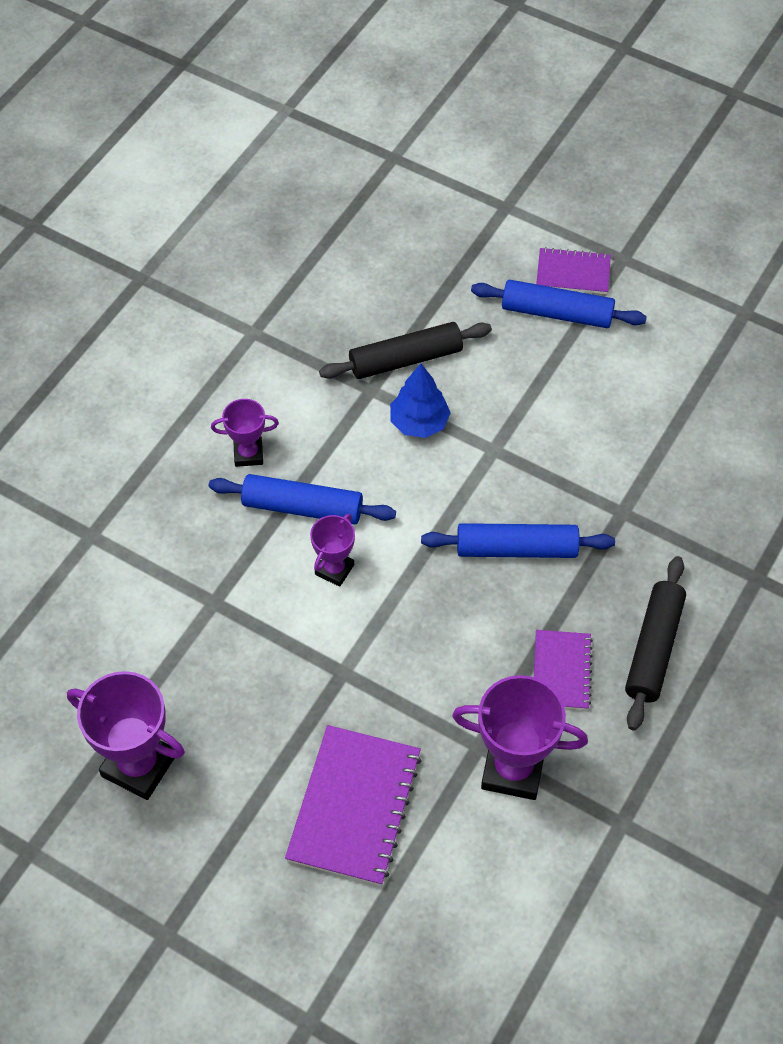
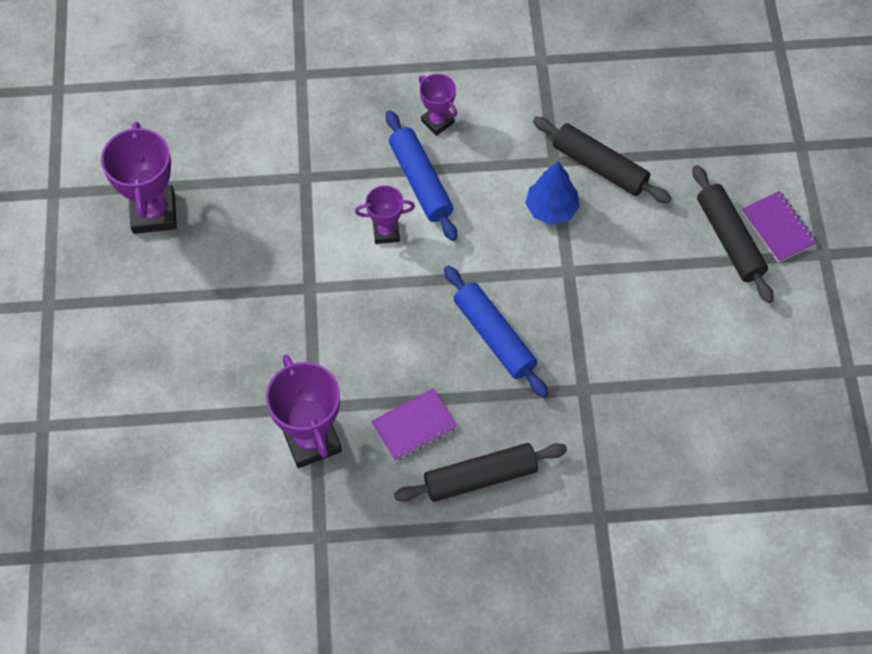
camera: 55 degrees right, 5 degrees up
(354, 806) = (213, 357): purple notebook -> none
(557, 313) = (729, 239): blue rolling pin -> black rolling pin

